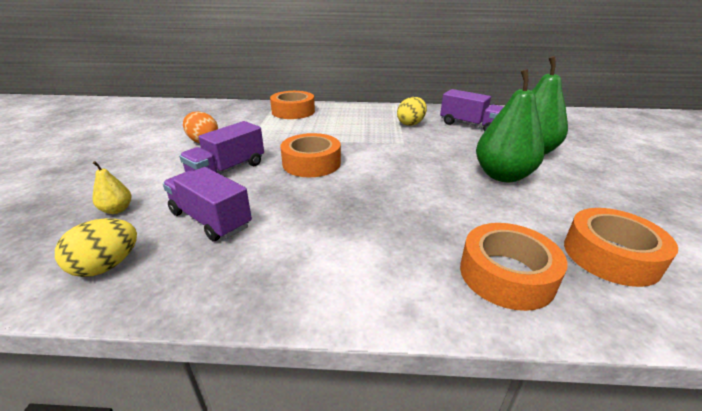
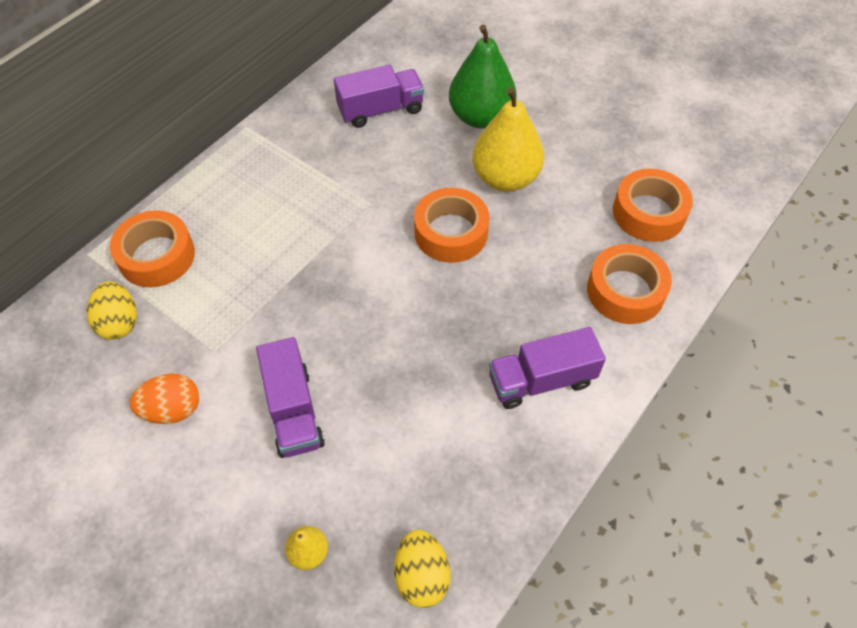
camera: 55 degrees left, 25 degrees up
(210, 220) = (400, 464): purple truck -> purple truck (541, 380)
(311, 163) = (347, 318): orange tape -> orange tape (451, 232)
(411, 124) = (325, 159): yellow egg -> yellow egg (119, 322)
(502, 176) = (505, 178): green pear -> yellow pear

